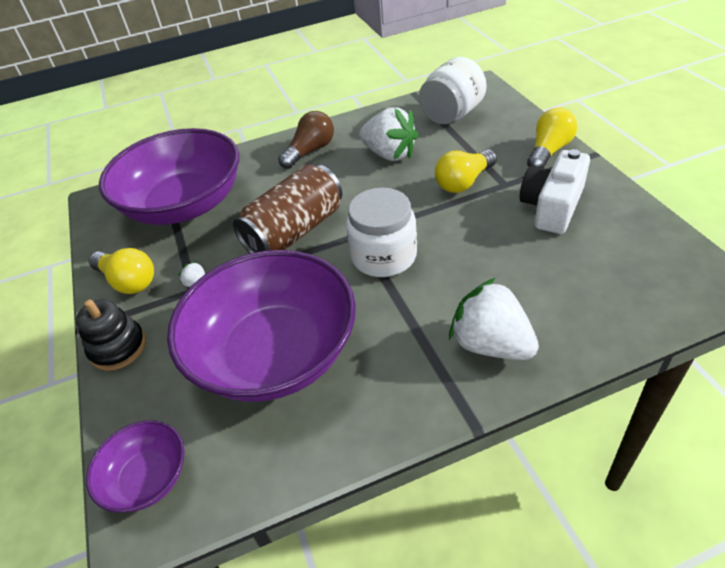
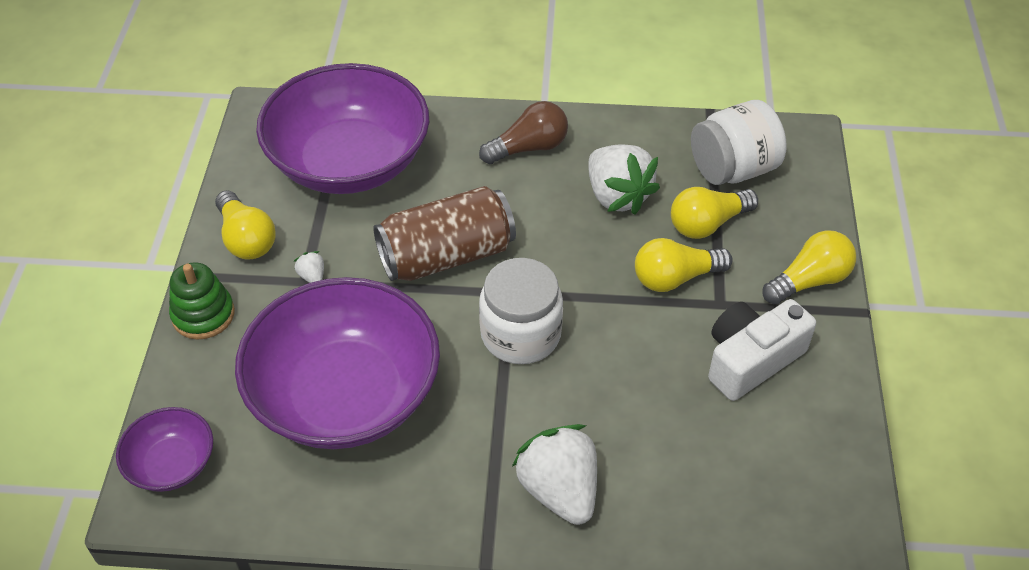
camera: 20 degrees right, 5 degrees up
(118, 348) = (203, 315): black stacking toy -> green stacking toy
(460, 147) = (707, 224): none -> yellow light bulb

